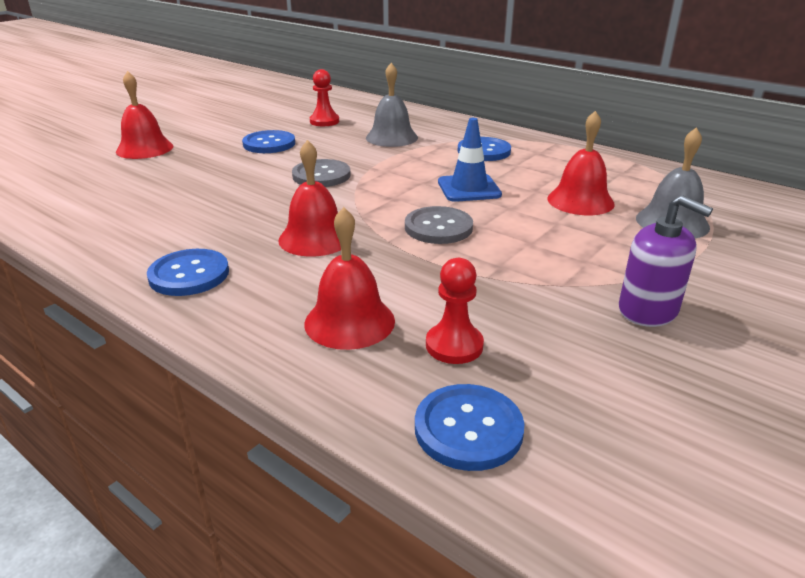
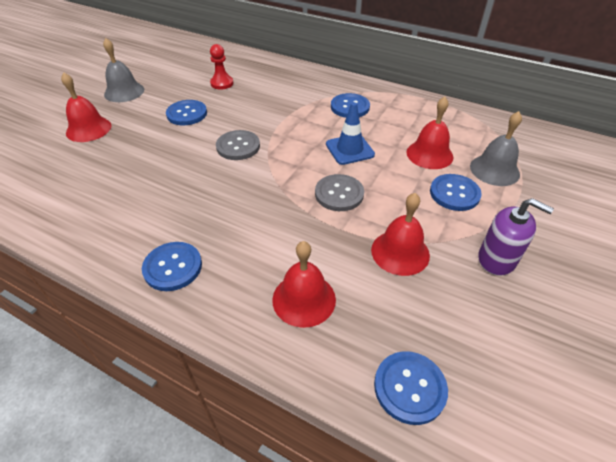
camera: 10 degrees left, 15 degrees up
(315, 238) = (254, 216): red bell -> red bell (400, 252)
(391, 137) = (278, 98): grey bell -> grey bell (124, 92)
(454, 345) = (381, 312): red pawn -> none
(604, 240) = (454, 193): none -> blue button

